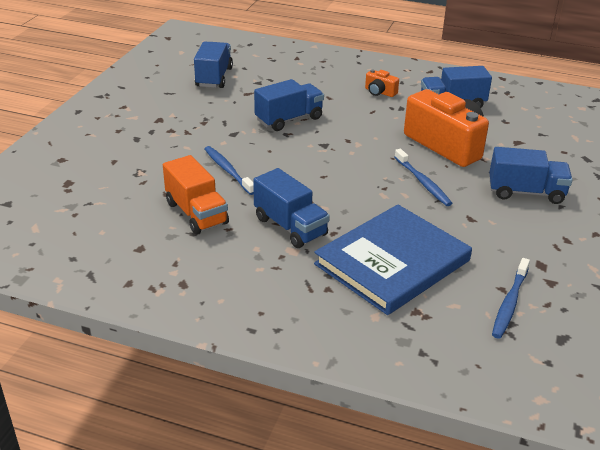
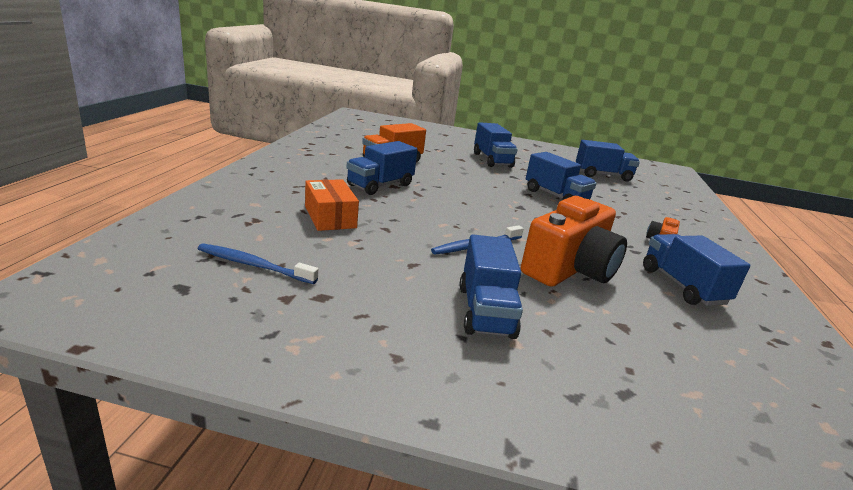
camera: 80 degrees right, 10 degrees down
(176, 138) = (492, 160): none -> blue truck
(228, 170) = (455, 171): blue toothbrush -> none
(392, 262) = (330, 217): blue book -> orange box

